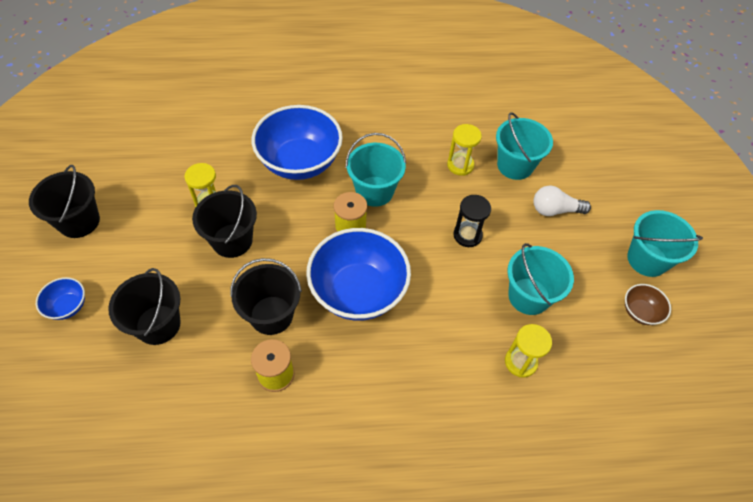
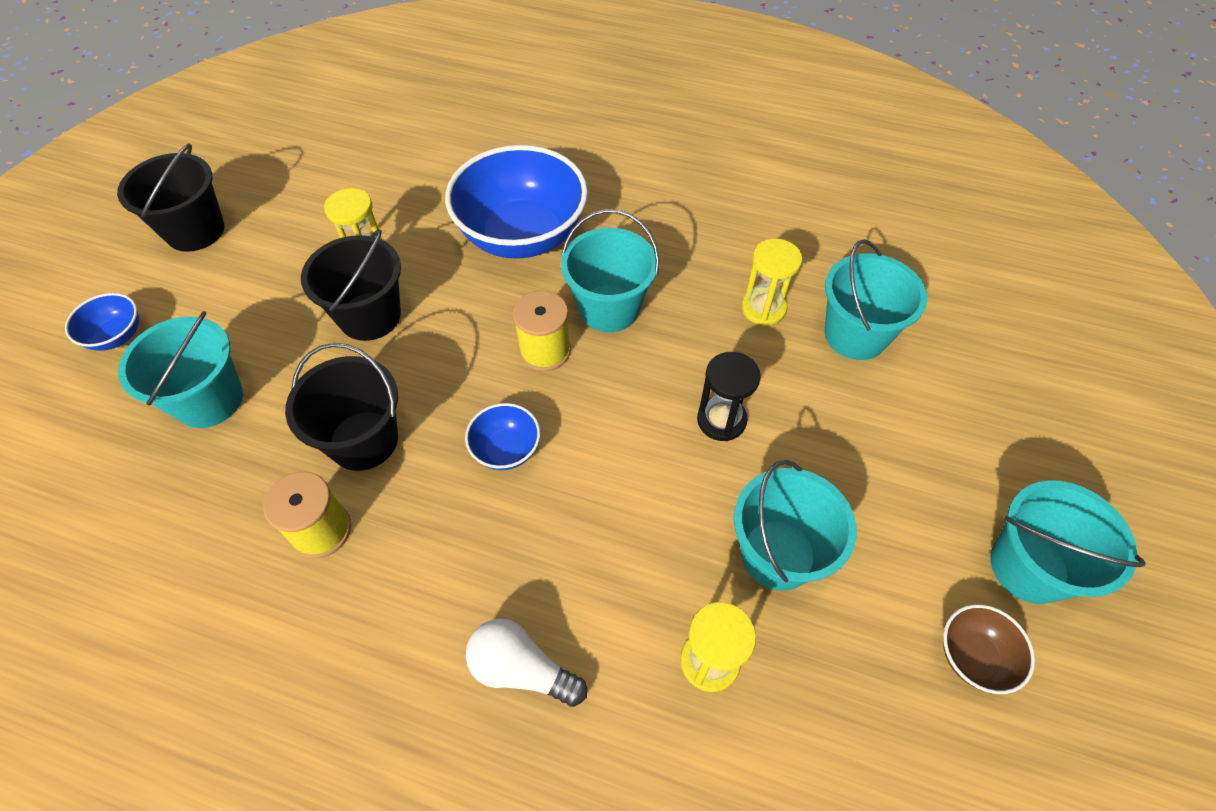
camera: 25 degrees right, 0 degrees up
(158, 324) = (209, 400): black bucket -> turquoise bucket
(358, 291) = (506, 450): blue bowl -> blue bowl, size x0.45
(555, 210) = (892, 427): white light bulb -> white light bulb (521, 669)

